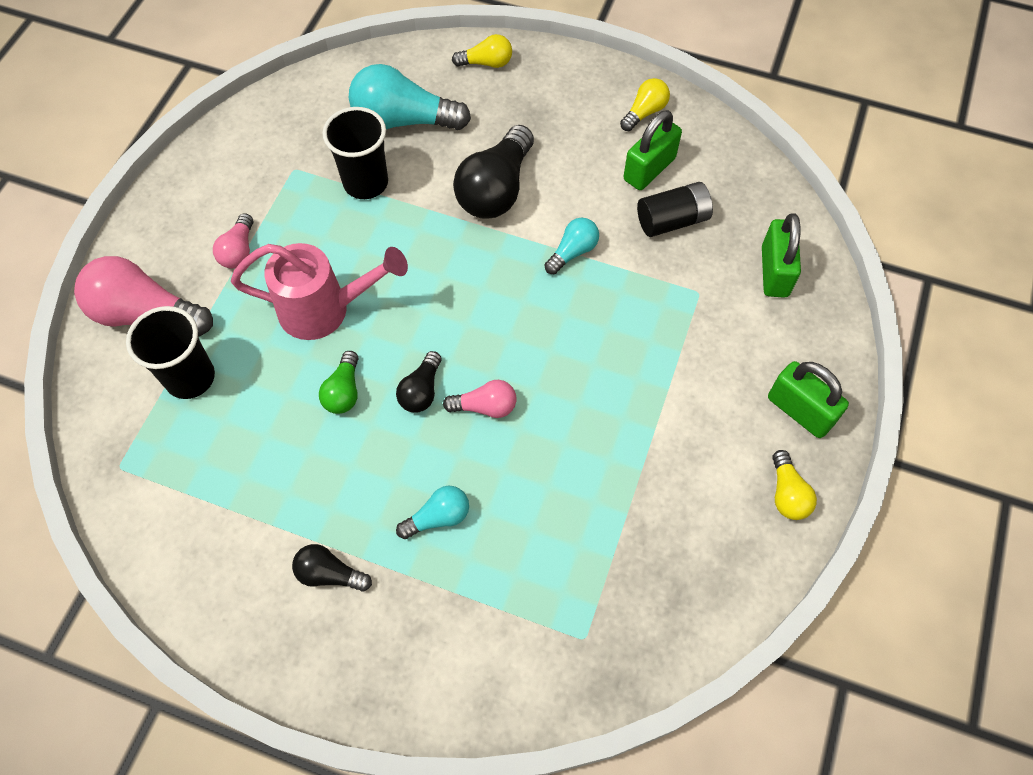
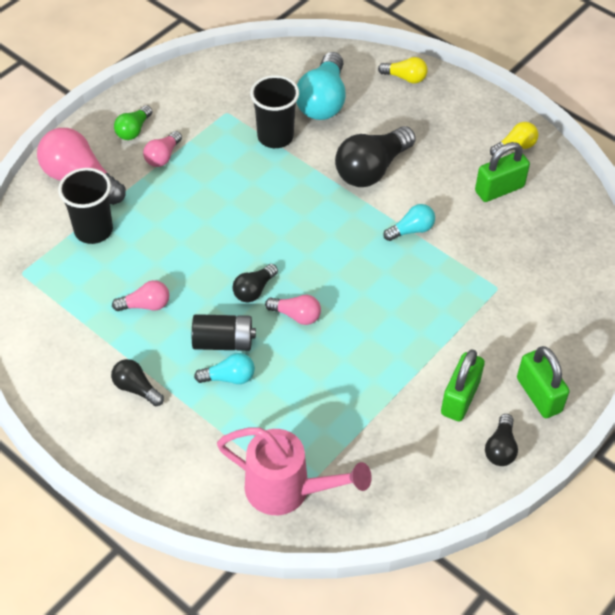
camera: 20 degrees right, 10 degrees down
(296, 456) = (145, 305): none -> pink light bulb
(325, 309) = (208, 214): pink watering can -> pink watering can (287, 490)
(344, 391) = (197, 273): green light bulb -> green light bulb (133, 130)
(403, 120) = (323, 101): turquoise light bulb -> turquoise light bulb turned 105 degrees counterclockwise
(672, 220) = (500, 231): black battery -> black battery (223, 342)
(774, 272) = (566, 291): green padlock -> green padlock (460, 398)
(787, 494) = (500, 448): yellow light bulb -> black light bulb

